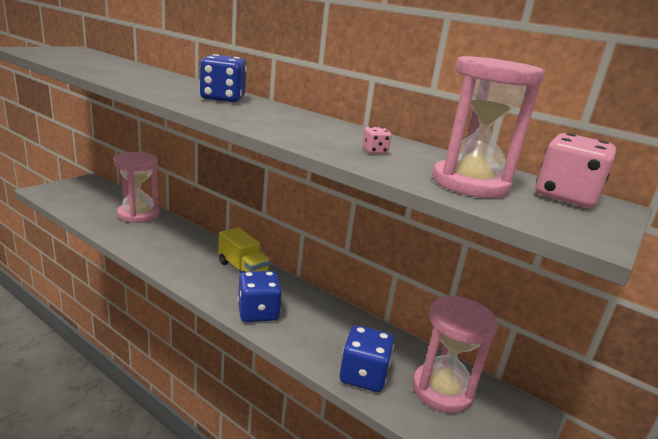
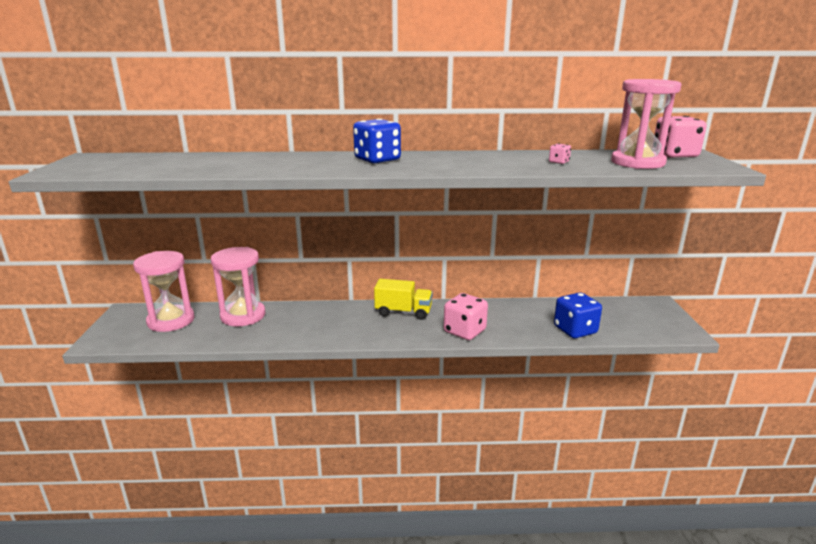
camera: 35 degrees left, 0 degrees up
(258, 312) = (464, 331): blue dice -> pink dice
(442, 390) = (616, 315): pink hourglass -> pink hourglass (171, 321)

